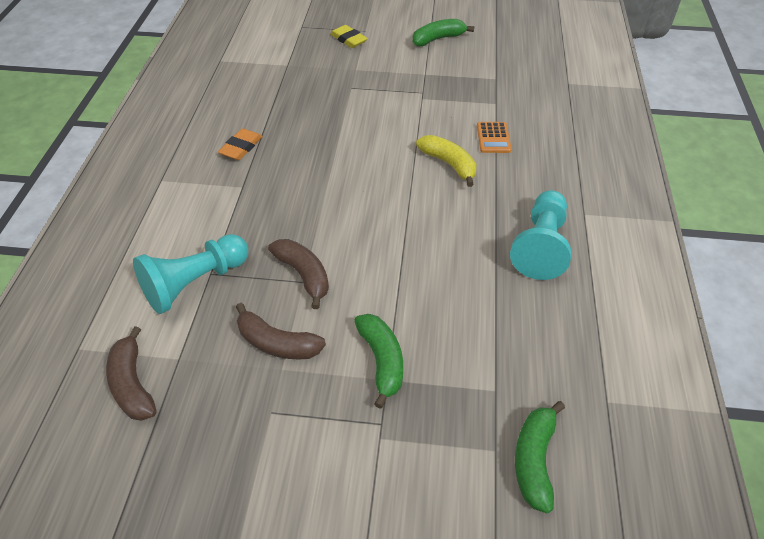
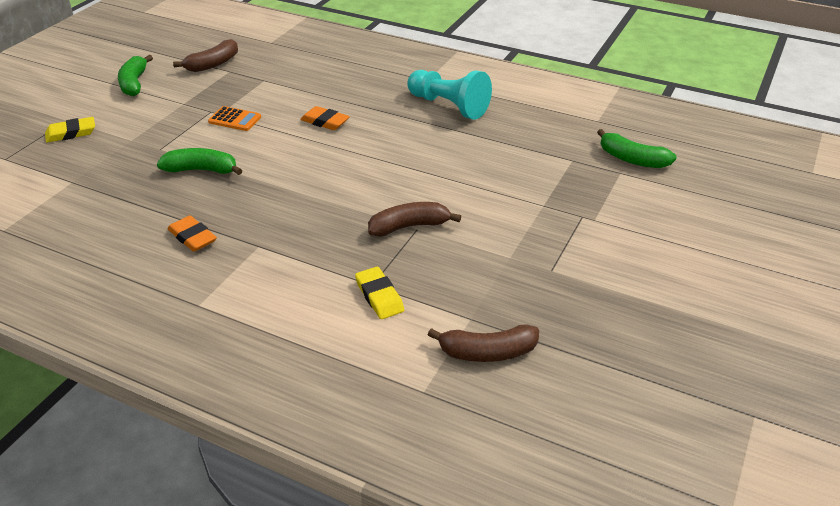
camera: 70 degrees left, 10 degrees down
(195, 283) = (379, 296): turquoise pawn -> yellow eraser
(277, 343) = (481, 255): brown banana -> brown banana (213, 64)
(382, 361) = (524, 203): green banana -> green banana (202, 170)
(449, 164) = (325, 122): yellow banana -> orange eraser
(493, 138) = (309, 93): orange calculator -> orange calculator (234, 119)

